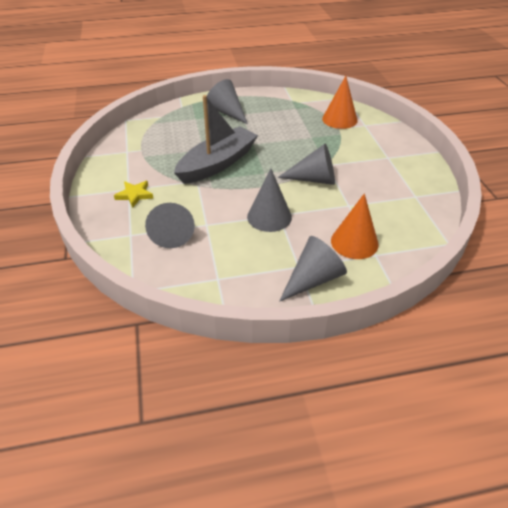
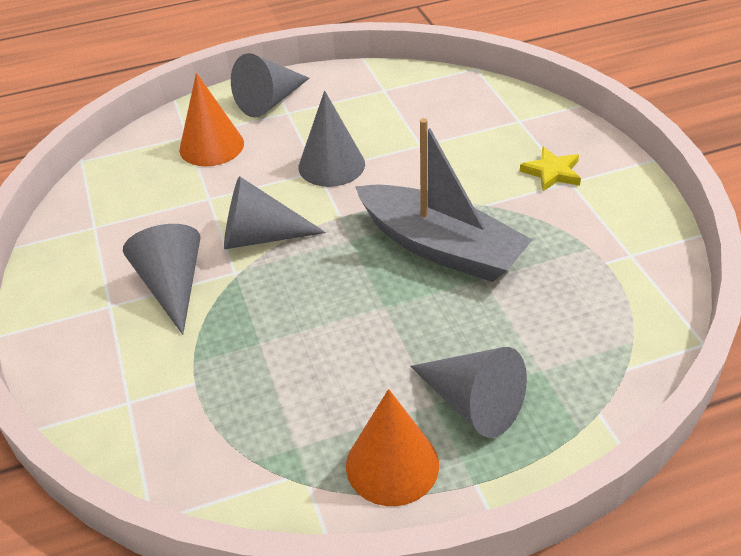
camera: 175 degrees right, 0 degrees up
(172, 232) = (464, 129): grey cone -> grey cone (172, 286)
(217, 164) = (441, 247): grey boat -> grey boat turned 90 degrees counterclockwise
(339, 119) = (186, 413): orange cone -> orange cone (392, 465)

